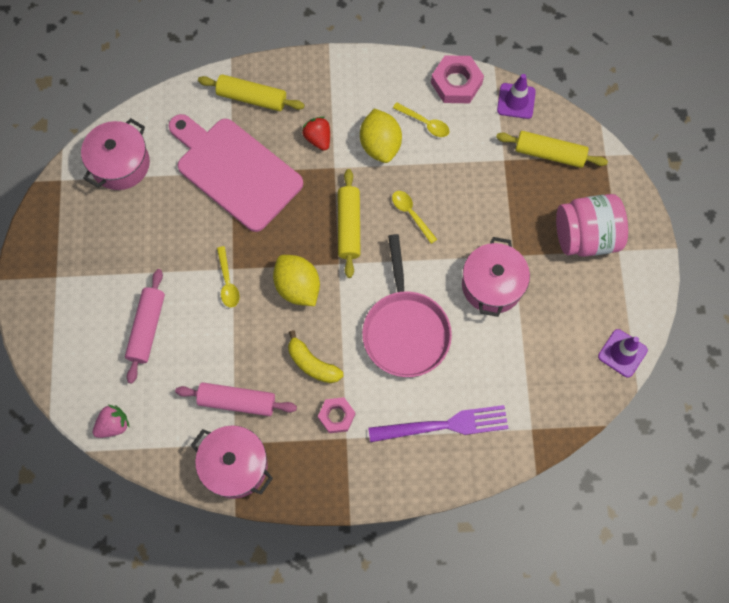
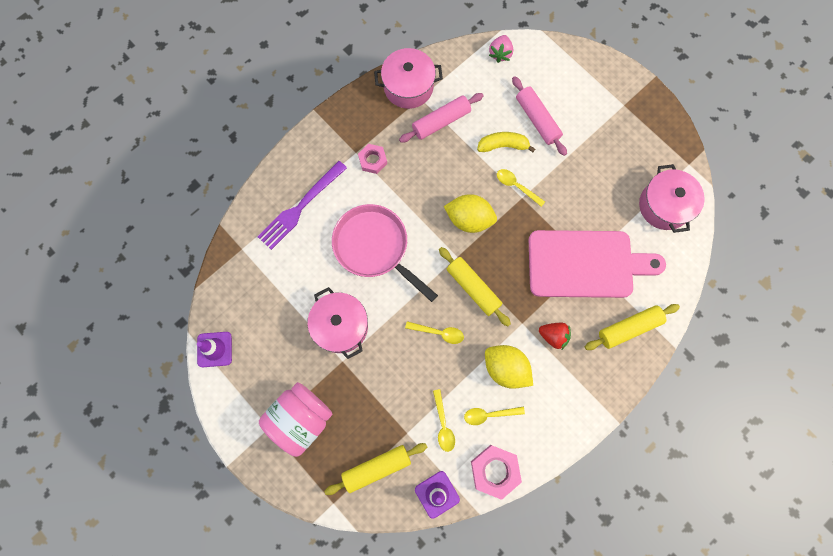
camera: 140 degrees right, 5 degrees up
(312, 364) = (416, 179): yellow banana -> yellow banana (503, 146)
(469, 144) = (443, 424): none -> yellow spoon

